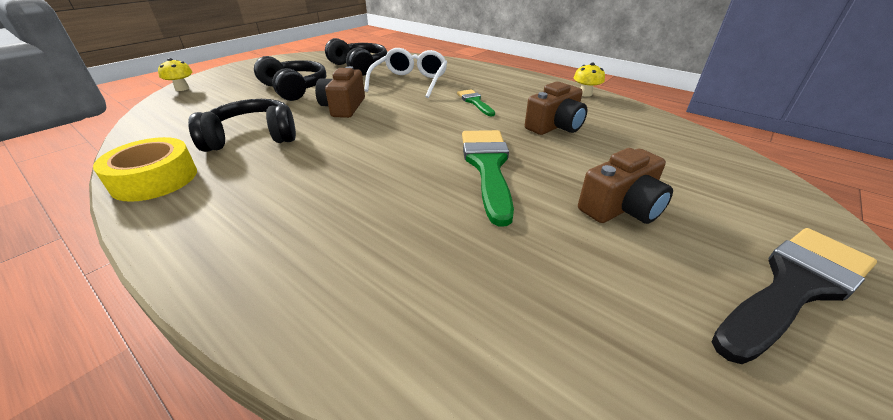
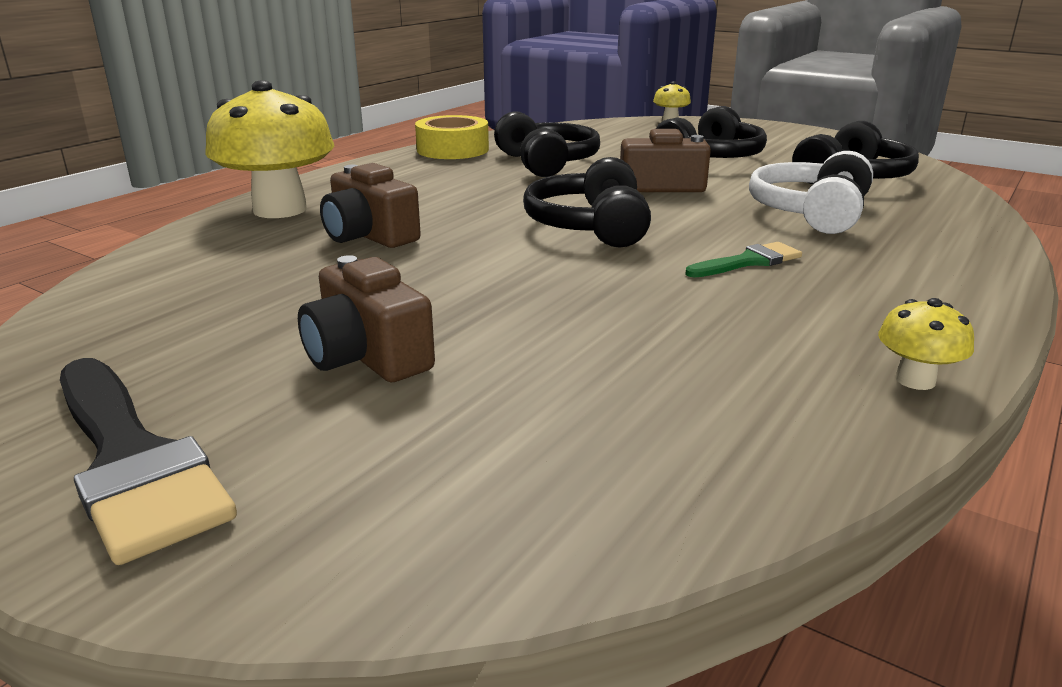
camera: 85 degrees right, 10 degrees down
(297, 288) = (280, 209): none -> yellow mushroom
(410, 82) = (811, 213): white glasses -> white headphones
(412, 132) = (590, 226): none -> black headphones
(487, 166) = (490, 272): green brush -> none
(555, 126) = (667, 327): brown camera -> brown camera (369, 236)

